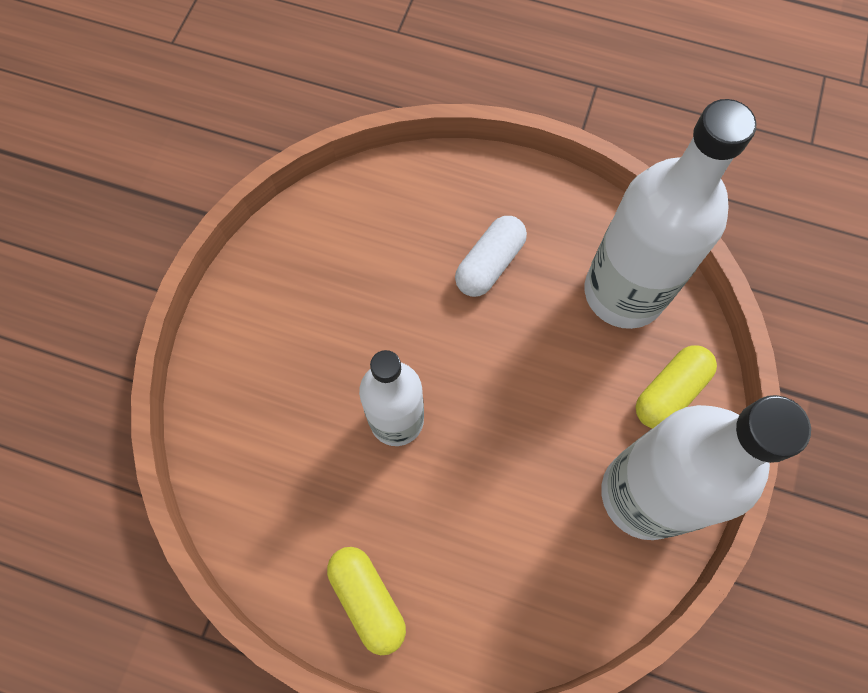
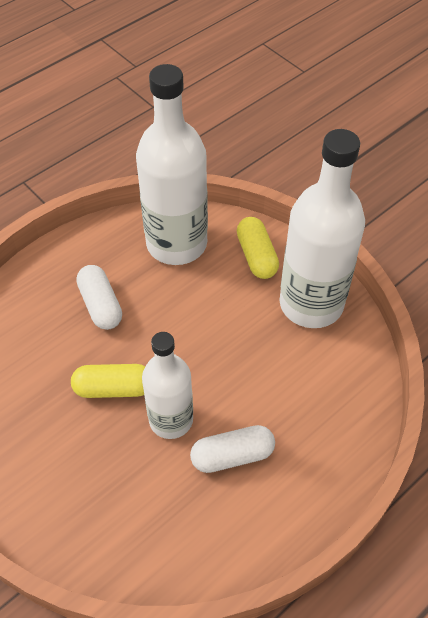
camera: 60 degrees left, 15 degrees down
(368, 599) = (286, 503): yellow capsule -> yellow capsule (113, 388)
(392, 509) = (232, 455): none -> white capsule

